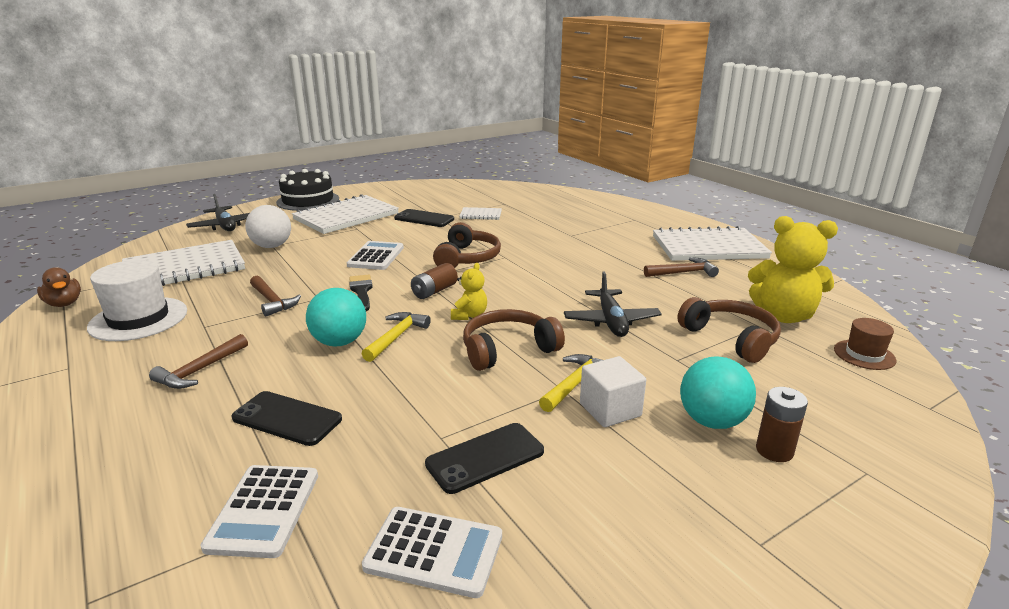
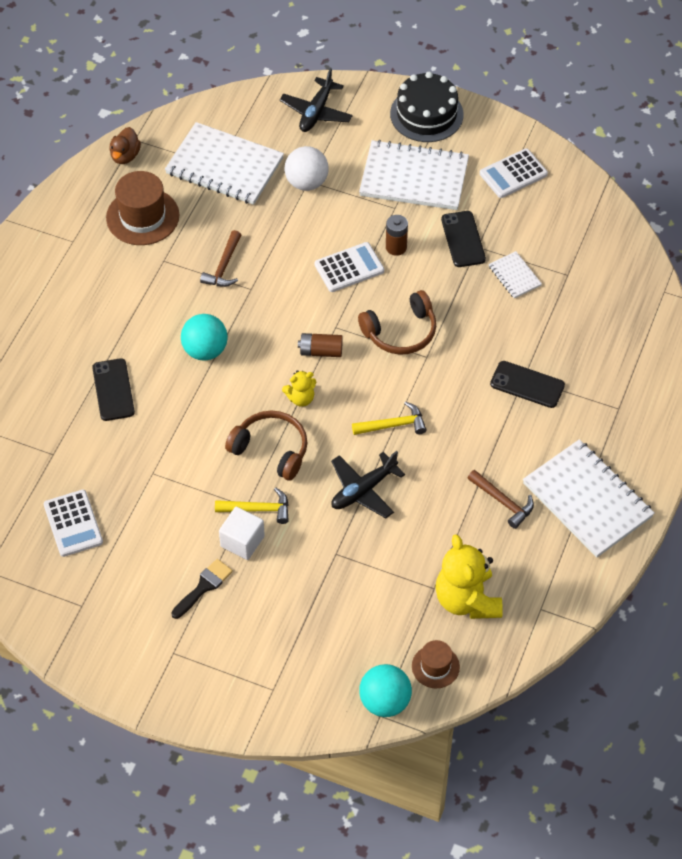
camera: 55 degrees right, 30 degrees up
(138, 319) = (142, 216): white hat -> brown hat
(200, 370) = (120, 307): brown hammer -> none
(264, 510) = (47, 439): white calculator -> white calculator (513, 174)
(361, 291) = (282, 306): black brush -> black brush (204, 587)
(396, 337) = (236, 376): yellow hammer -> yellow hammer (393, 425)
(485, 458) = (151, 504): black phone -> black phone (527, 385)
(712, 421) = (270, 599): turquoise ball -> turquoise ball (385, 701)
(731, 338) = (396, 576): brown headphones -> none
(774, 450) = (261, 639): brown battery -> brown battery (396, 247)

